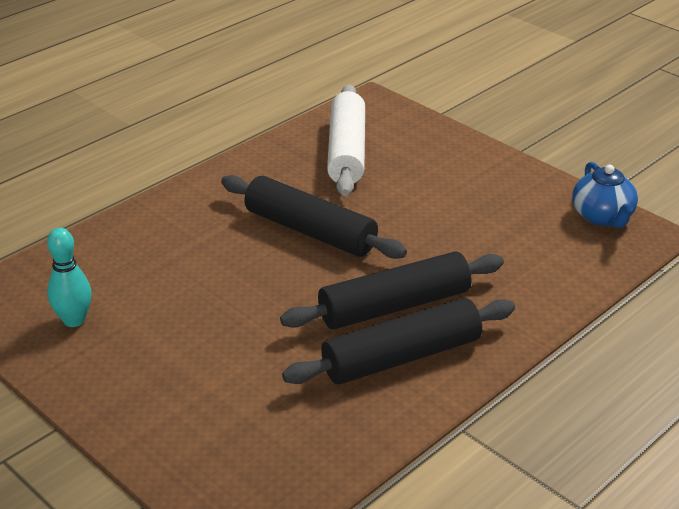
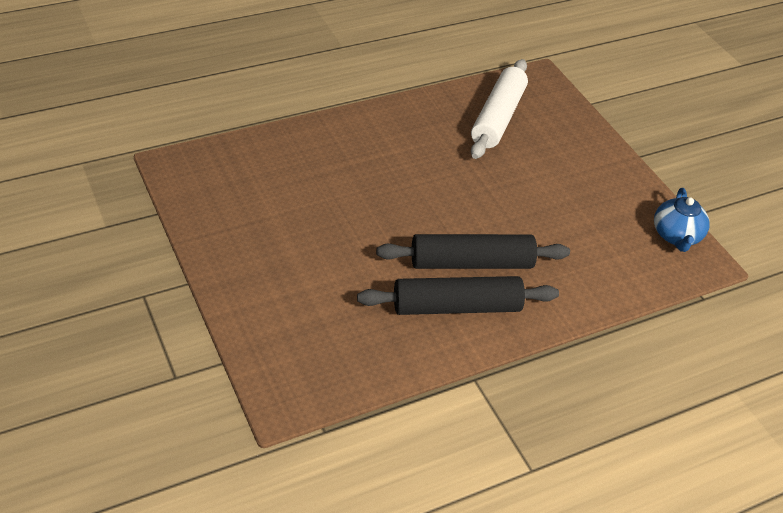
camera: 15 degrees right, 10 degrees up
(74, 320) = (233, 202): turquoise bowling pin -> none
(310, 231) = (437, 179): black rolling pin -> none

